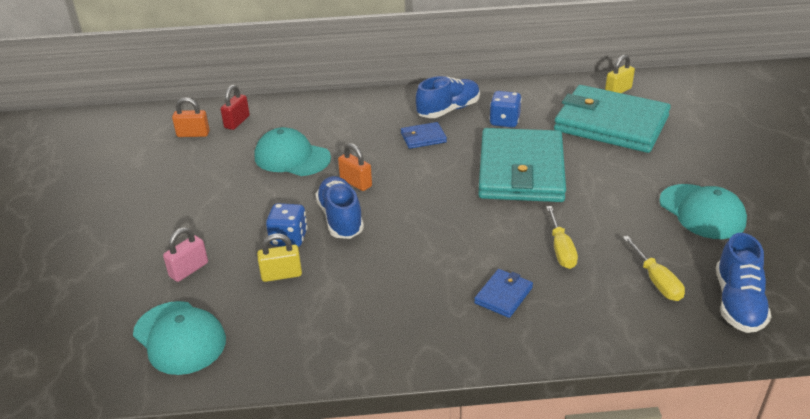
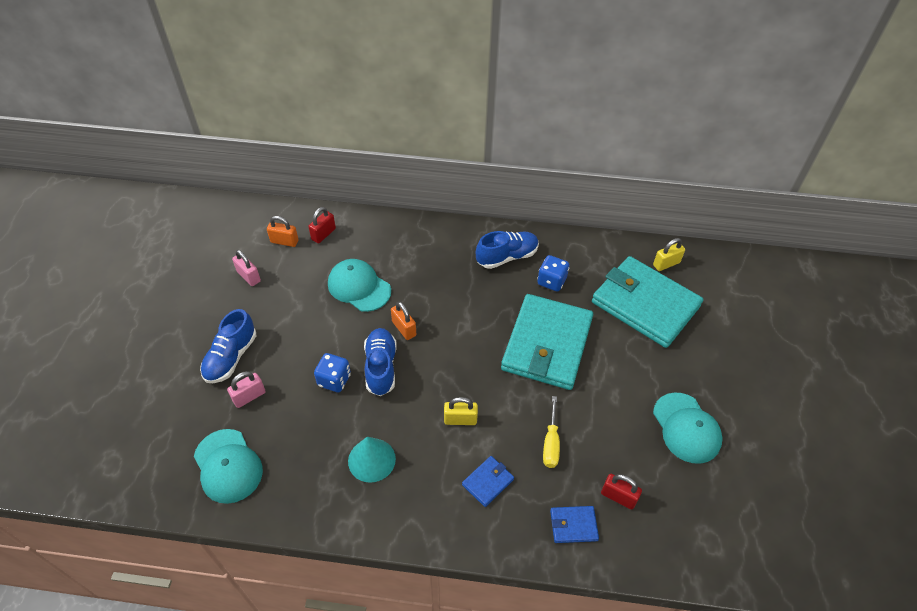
camera: 10 degrees right, 15 degrees up
(159, 168) = (248, 276): none -> pink padlock
(281, 275) = (319, 418): yellow padlock -> yellow padlock (460, 420)
(358, 300) = (371, 460): none -> turquoise cone
(423, 138) = (475, 287): blue wallet -> blue wallet (573, 525)
(656, 281) = (618, 496): yellow screwdriver -> red padlock
(737, 303) = (677, 535): blue shoe -> blue shoe (231, 357)

